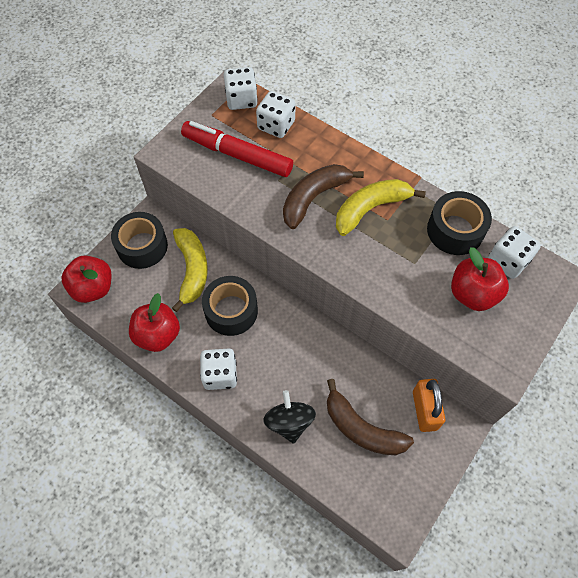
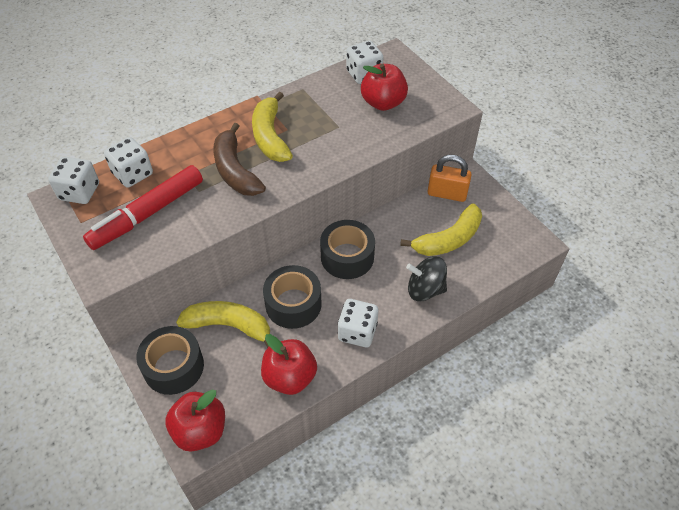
camera: 70 degrees left, 10 degrees down
(362, 428) = (448, 239): brown banana -> yellow banana
(455, 230) = (321, 93): black tape -> black tape (347, 257)

